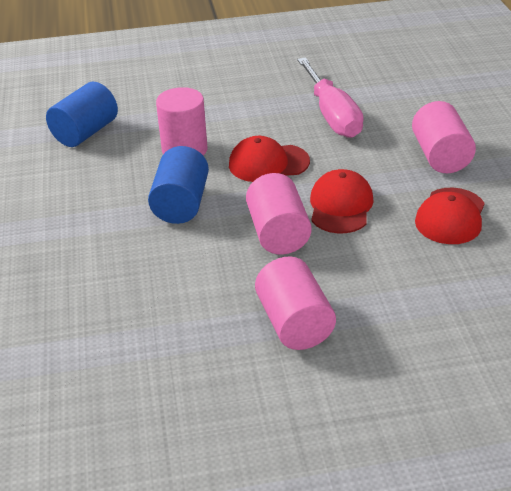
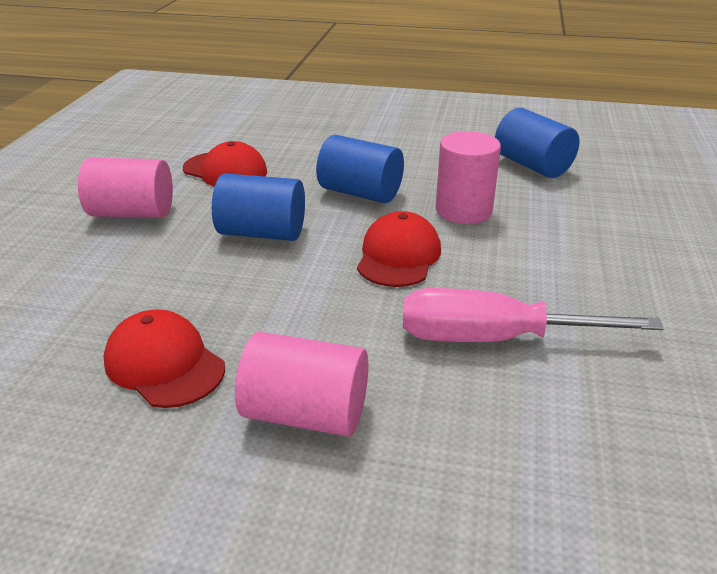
camera: 110 degrees right, 5 degrees down
(278, 233) = (262, 233): pink cylinder -> blue cylinder
(340, 206) = (270, 283): red cap -> red cap (225, 170)

